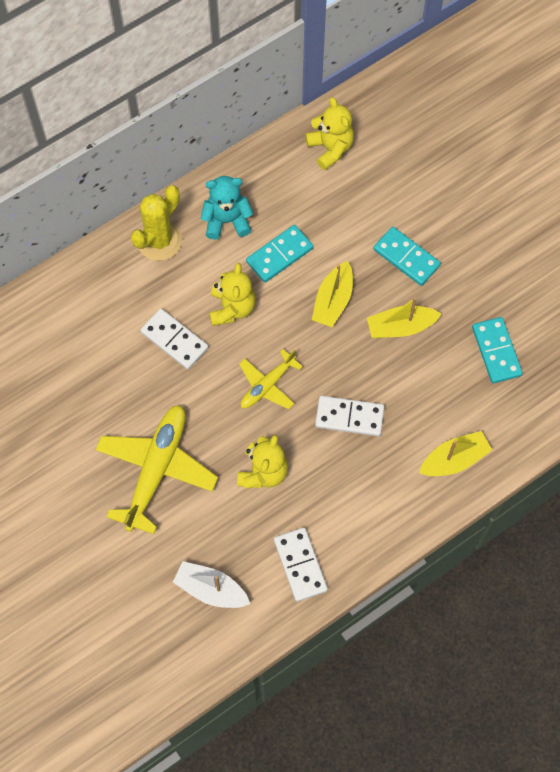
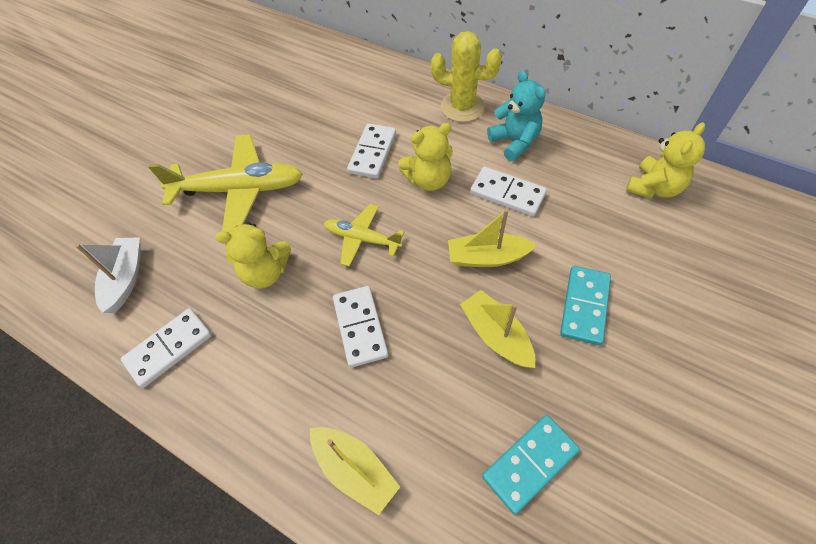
camera: 70 degrees right, 10 degrees down
(279, 255) = (507, 194): turquoise domino -> white domino

